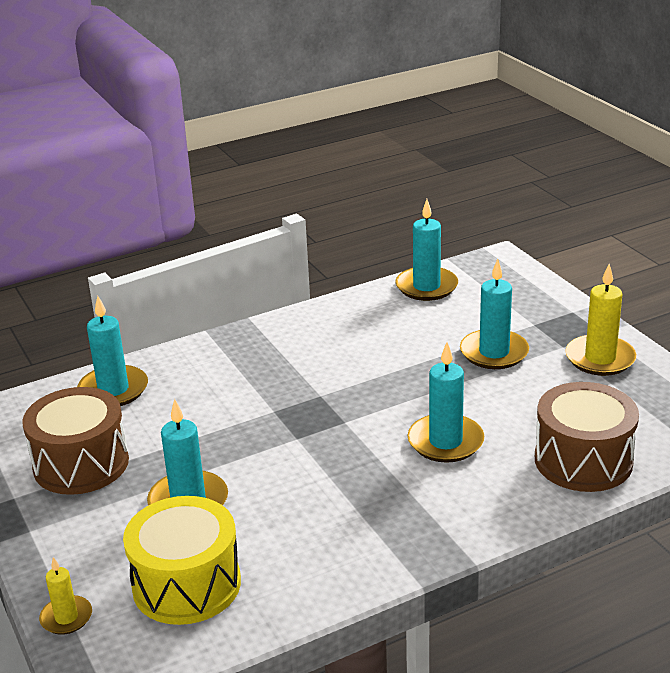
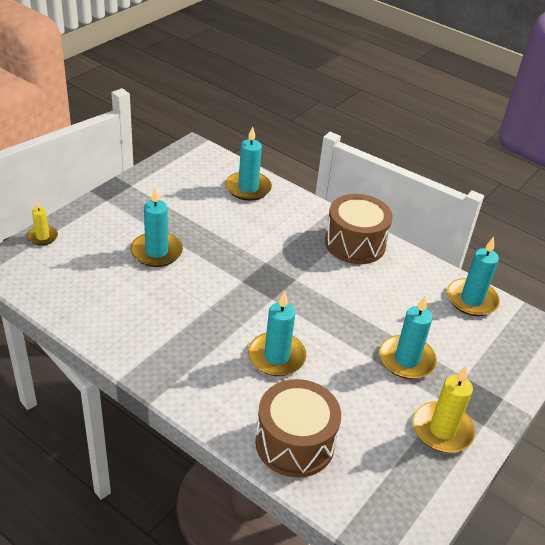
camera: 60 degrees right, 10 degrees up
(81, 464) = (172, 199): brown drum -> brown drum (355, 243)
(186, 584) = (83, 273): yellow drum -> none

